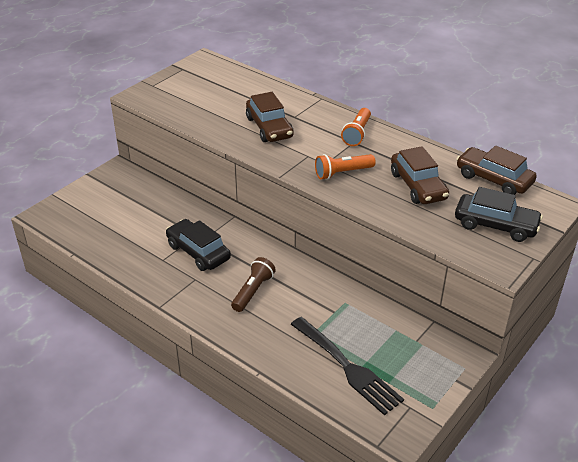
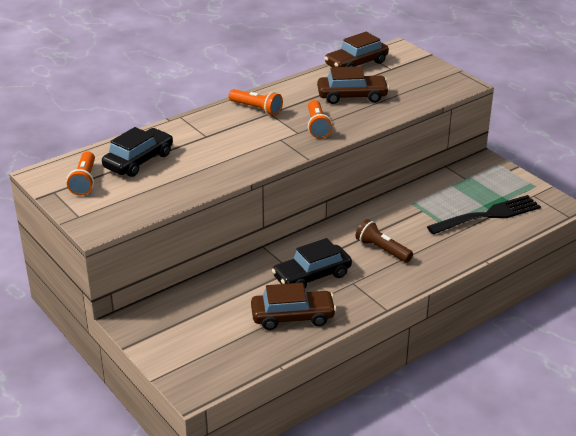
camera: 75 degrees left, 5 degrees down
(201, 77) = (84, 181): none -> orange flashlight
(269, 127) = (219, 152): brown car -> brown car (292, 317)
(495, 225) = (416, 76): black car -> black car (139, 161)

